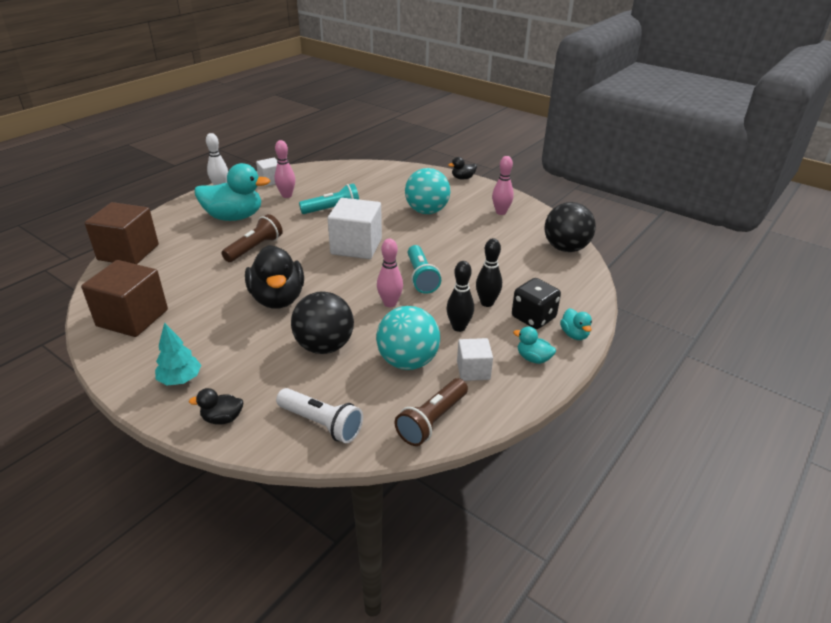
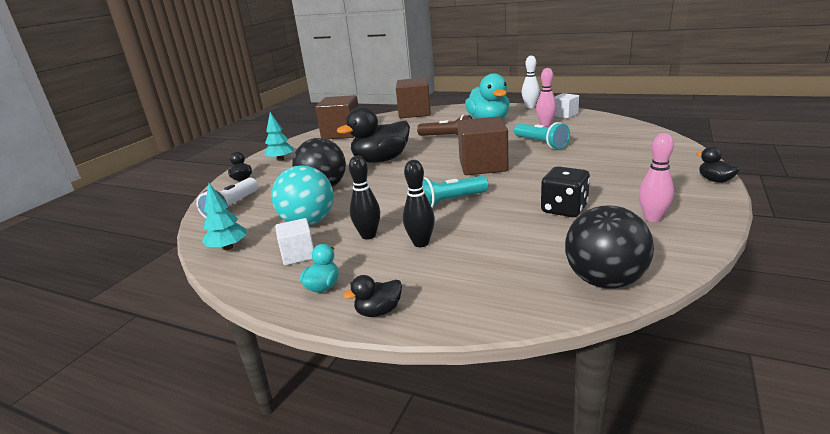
camera: 80 degrees right, 10 degrees down
(356, 246) = (483, 166): white cube -> brown cube
(390, 303) = (395, 198): pink bowling pin -> none
(427, 211) = (592, 179): turquoise ball -> none
(432, 421) = (228, 247): brown flashlight -> turquoise tree
(533, 318) = (404, 276): black dice -> black dice (564, 209)
(574, 335) = (378, 311): turquoise duck -> black duck

